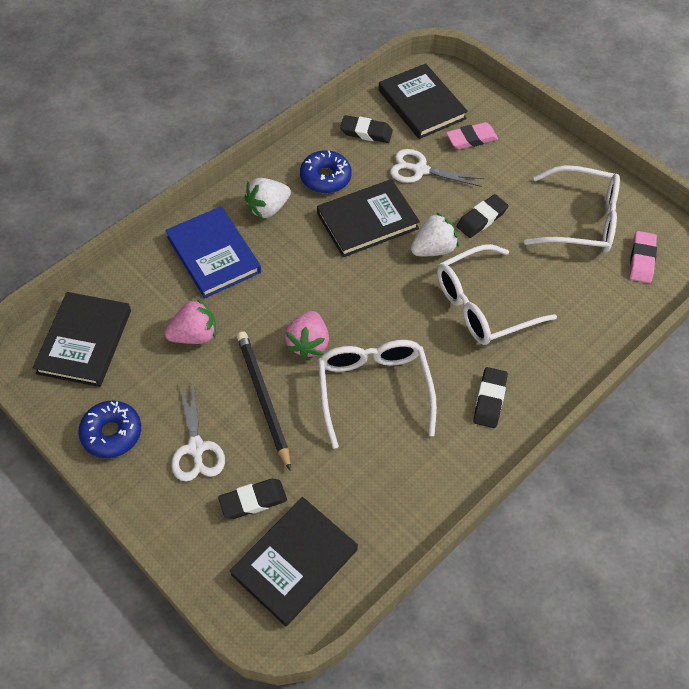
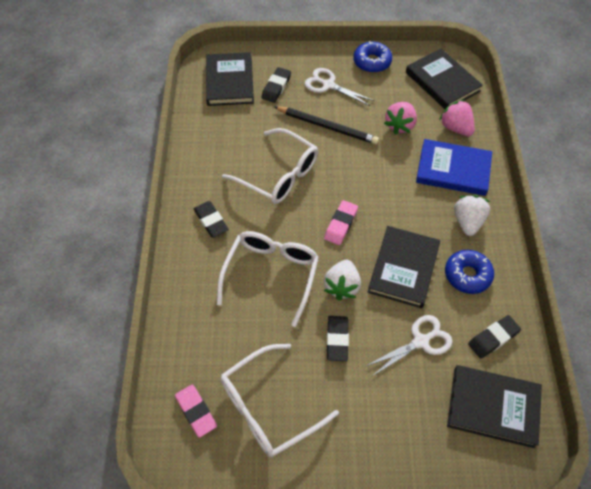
camera: 135 degrees right, 0 degrees up
(308, 343) = (340, 168): pink strawberry -> pink strawberry (455, 128)
(471, 139) = (420, 409): pink eraser -> pink eraser (341, 224)

